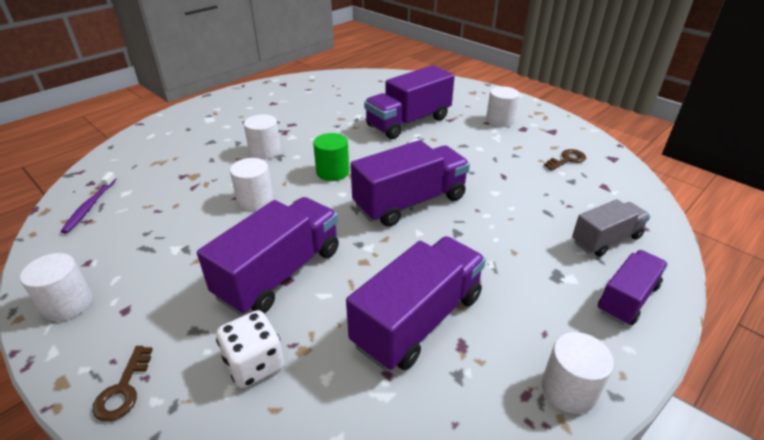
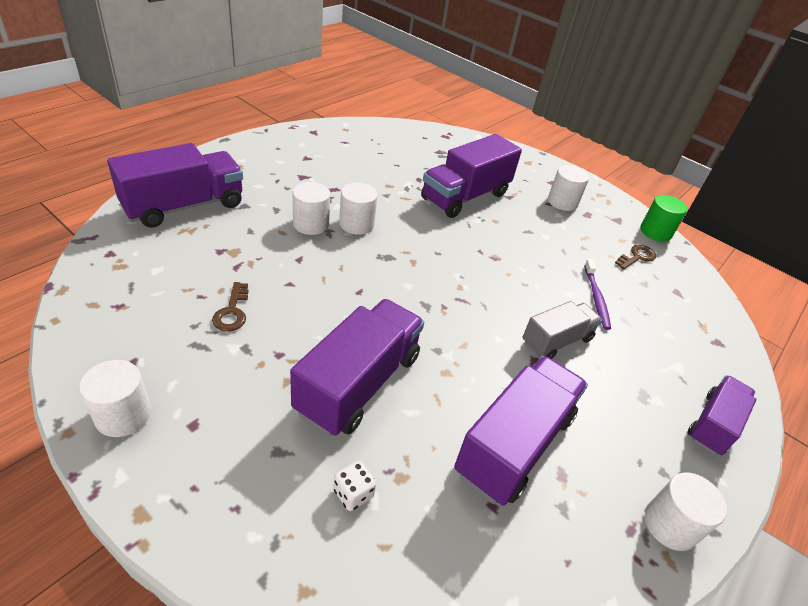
camera: 10 degrees left, 5 degrees up
(90, 206) = (117, 286): purple toothbrush -> purple toothbrush (596, 298)
(123, 389) = (215, 522): brown key -> brown key (232, 311)
(254, 364) = (353, 494): white dice -> white dice, size x0.61
(255, 199) = (312, 288): white cylinder -> white cylinder (356, 224)
(332, 172) = (393, 257): green cylinder -> green cylinder (655, 232)
(410, 202) = (483, 301): purple truck -> purple truck (184, 206)
(606, 240) = (686, 356): grey truck -> grey truck (556, 341)

